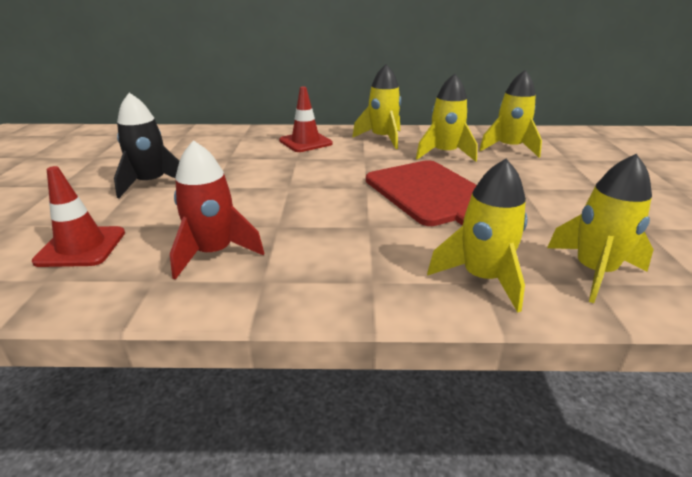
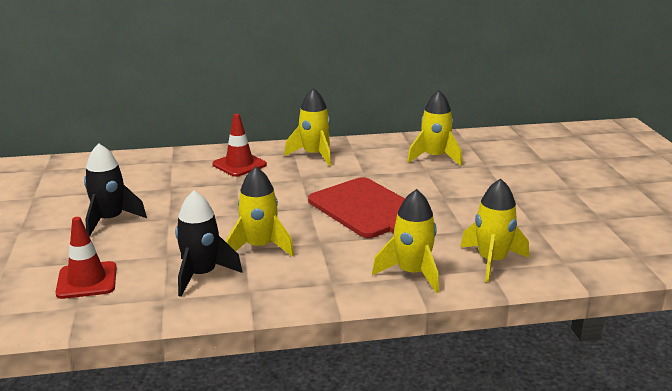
camera: 10 degrees left, 5 degrees down
(214, 253) = (202, 275): red rocket -> black rocket
(445, 154) = (376, 168): yellow rocket -> yellow rocket (260, 247)

